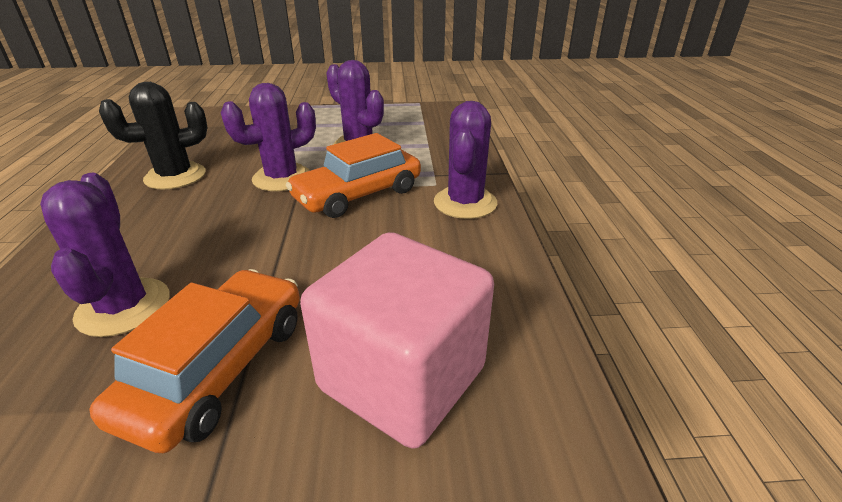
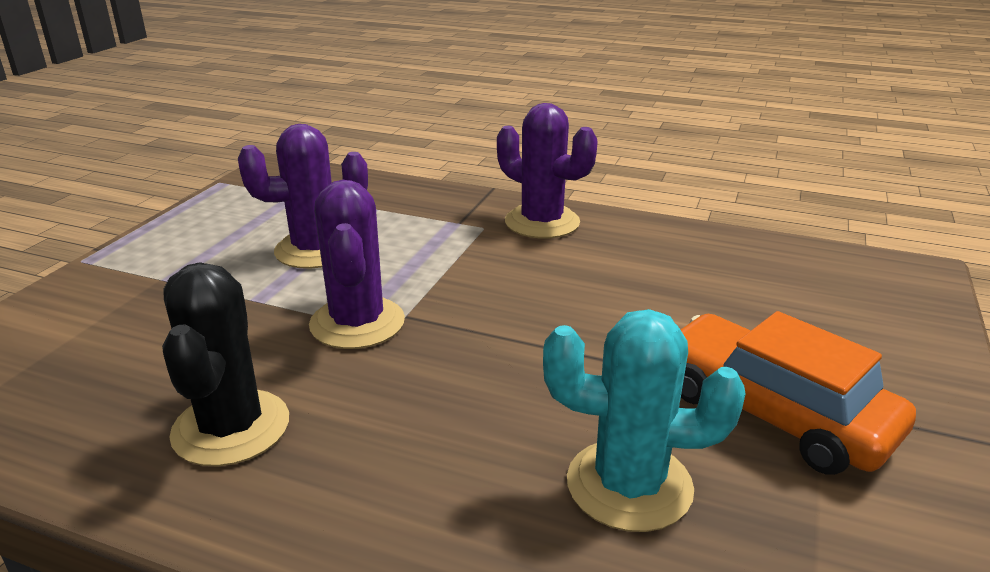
camera: 65 degrees left, 5 degrees down
(124, 307) = (629, 485): purple cactus -> turquoise cactus
(358, 194) = (464, 276): orange car -> none
(402, 378) = (810, 314): pink cube -> none

